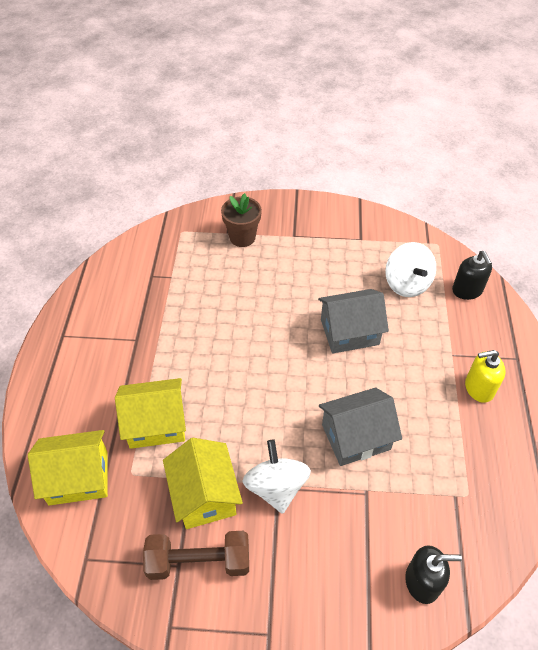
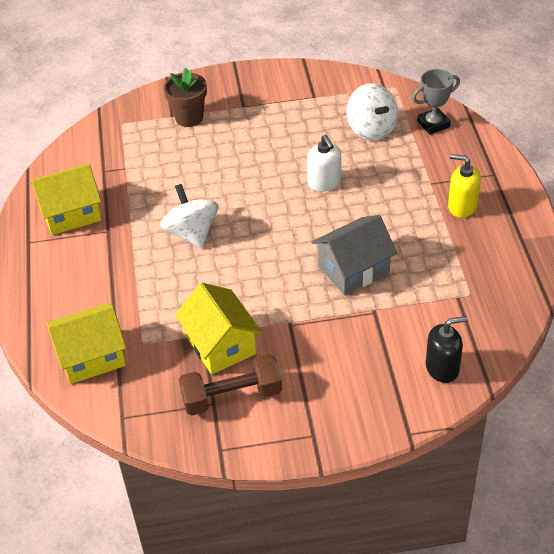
camera: 10 degrees left, 5 degrees down
(156, 423) = (153, 297): yellow house -> yellow house (71, 213)
(276, 487) = (288, 324): white spinning top -> white spinning top (192, 233)
(349, 332) = (324, 183): grey house -> white soap dispenser
(467, 290) = (433, 124): black soap dispenser -> grey trophy
(479, 388) = (462, 206): yellow soap dispenser -> yellow soap dispenser turned 45 degrees clockwise

